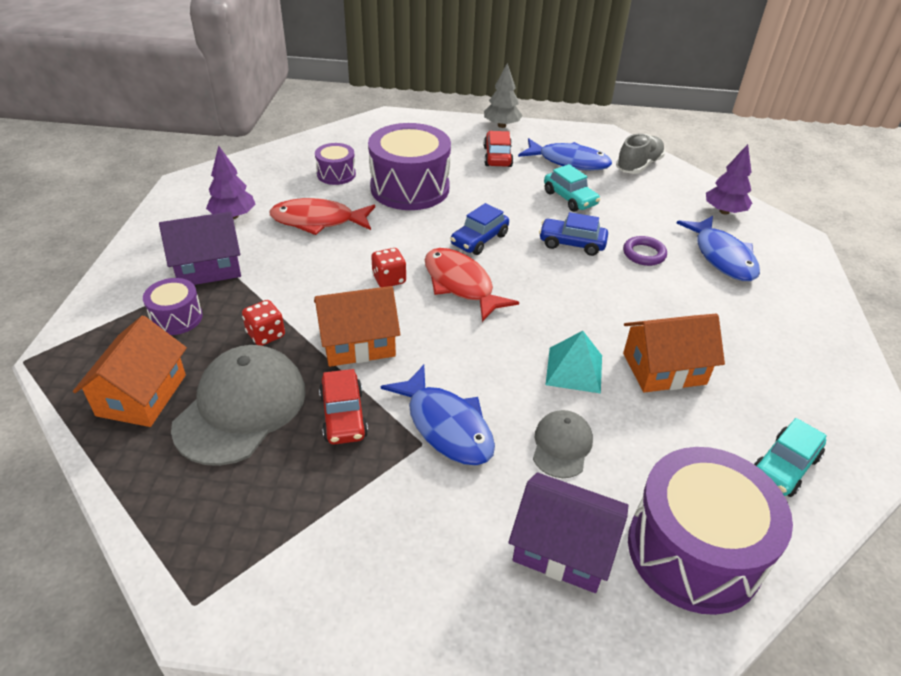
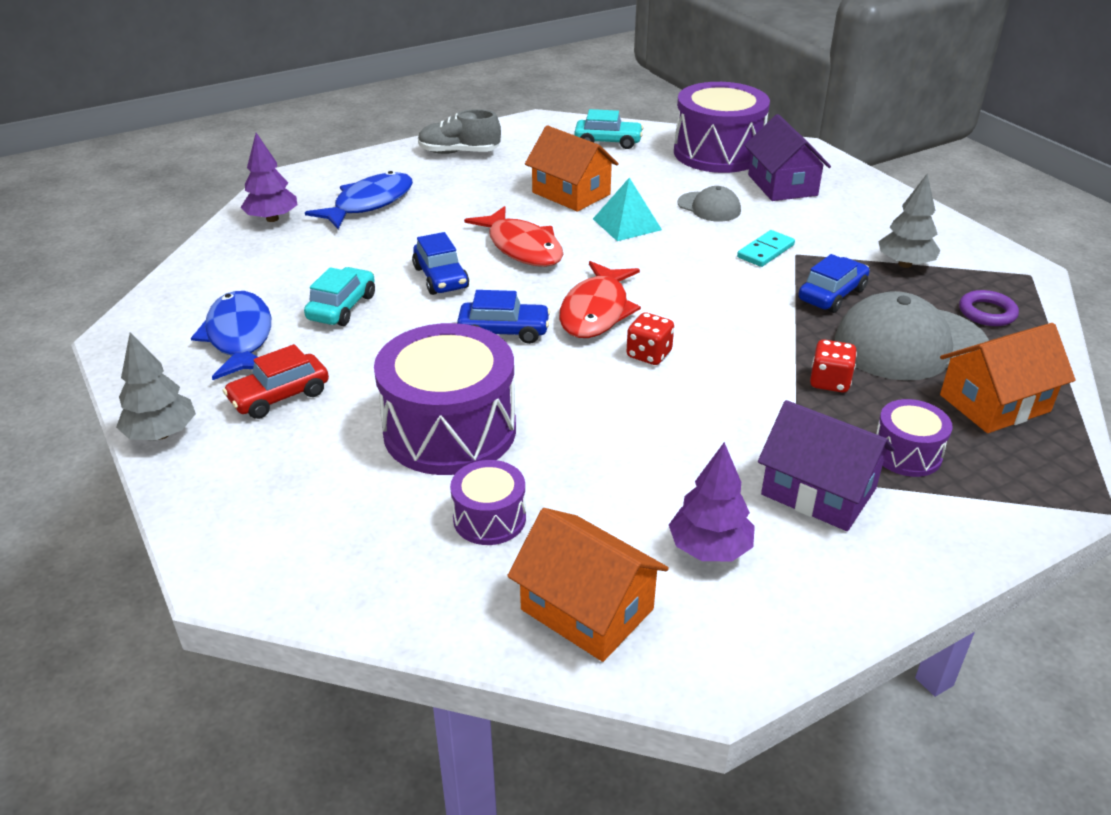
camera: 125 degrees left, 5 degrees down
(318, 221) = (619, 464): red fish -> red fish (522, 247)
(324, 510) = (905, 264): none -> grey tree
(343, 416) = (832, 295): red car -> blue car
(358, 343) = (755, 327): orange house -> orange house (587, 609)
(446, 426) = (765, 251): blue fish -> turquoise domino
(561, 445) = (709, 207): grey cap -> grey cap turned 120 degrees counterclockwise
(638, 166) = (204, 288): grey shoe -> grey shoe (459, 152)
(644, 254) = (412, 238): purple ring -> purple ring (987, 312)

